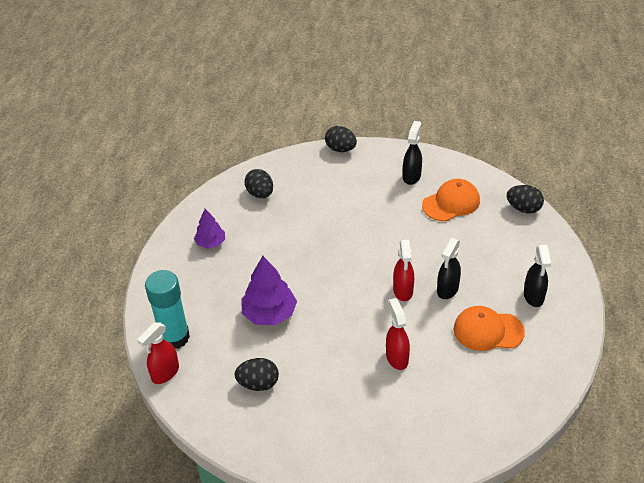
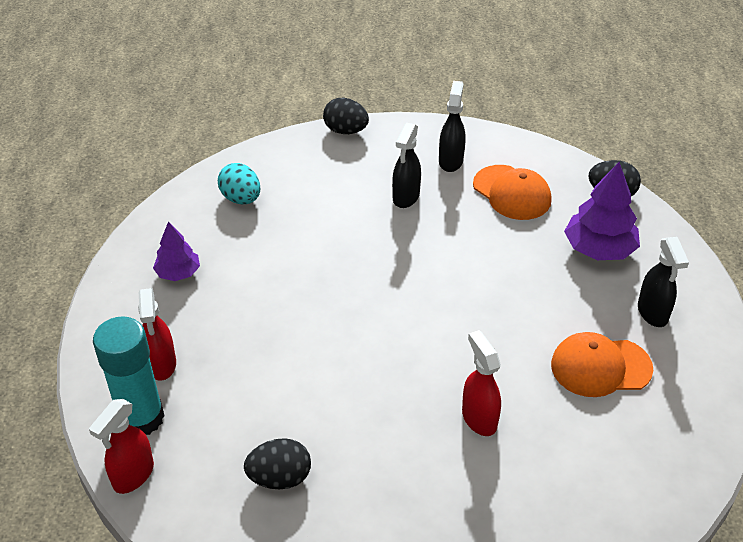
camera: 10 degrees left, 0 degrees up
(260, 194) = (241, 199): black egg -> turquoise egg
(269, 313) = (280, 369): purple tree -> purple tree (599, 249)
(403, 291) = (469, 320): red spray bottle -> red spray bottle (161, 365)
(447, 290) = (531, 313): black spray bottle -> black spray bottle (405, 197)
(451, 203) = (512, 193): orange cap -> orange cap turned 90 degrees clockwise

